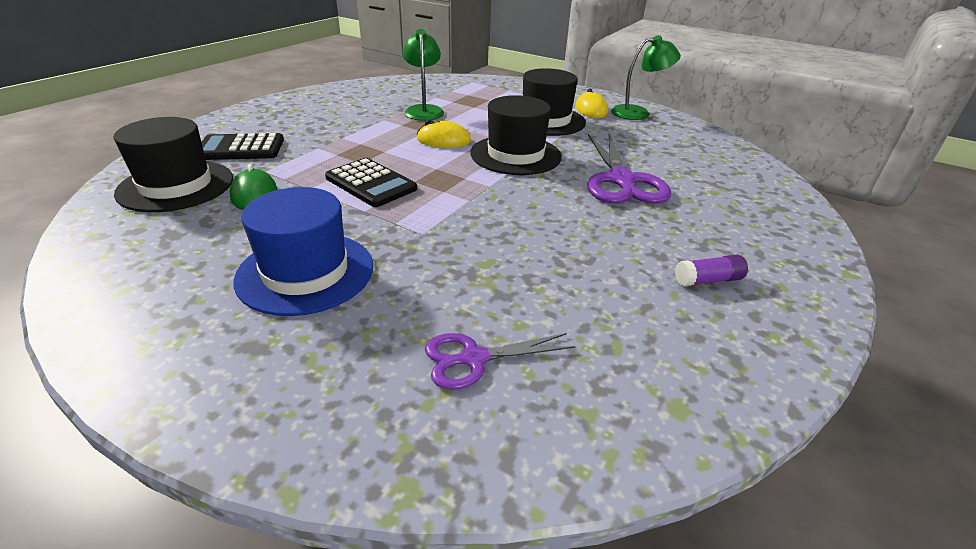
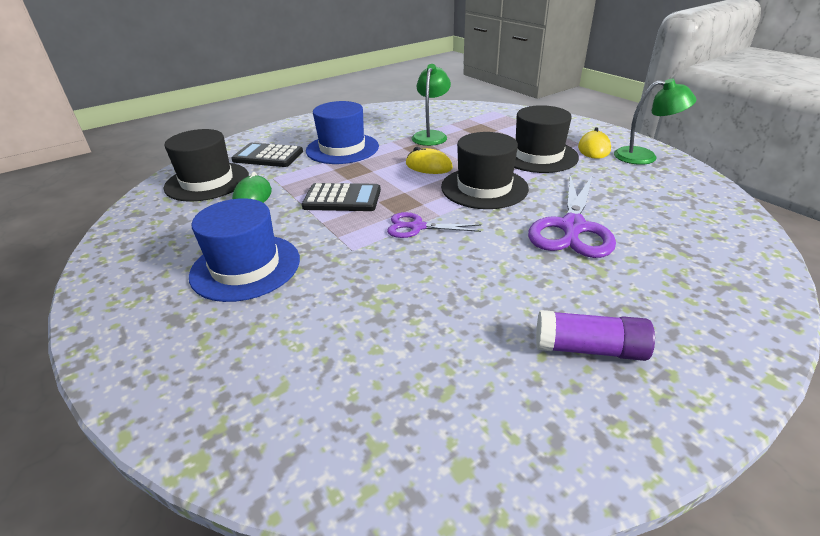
camera: 25 degrees right, 0 degrees up
(331, 132) = (342, 148): none -> blue hat
(371, 183) = (342, 198): black calculator -> black calculator turned 60 degrees counterclockwise
(474, 358) = (318, 370): purple scissors -> purple scissors (417, 227)
(707, 280) = (589, 349): purple glue stick -> purple glue stick, size x1.53

